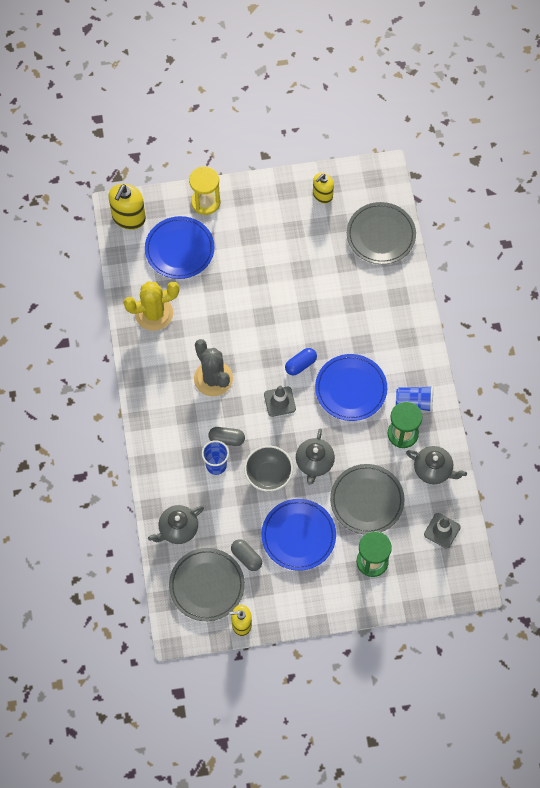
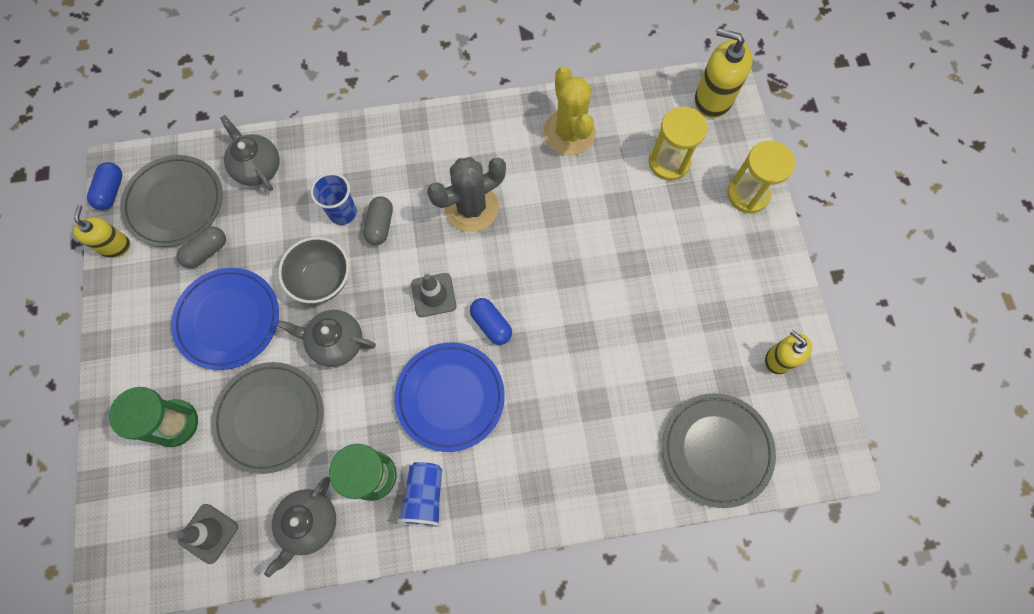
camera: 90 degrees right, 5 degrees up
(179, 249) = (669, 162): blue plate -> yellow hourglass
(196, 634) = (111, 191): none -> blue capsule

